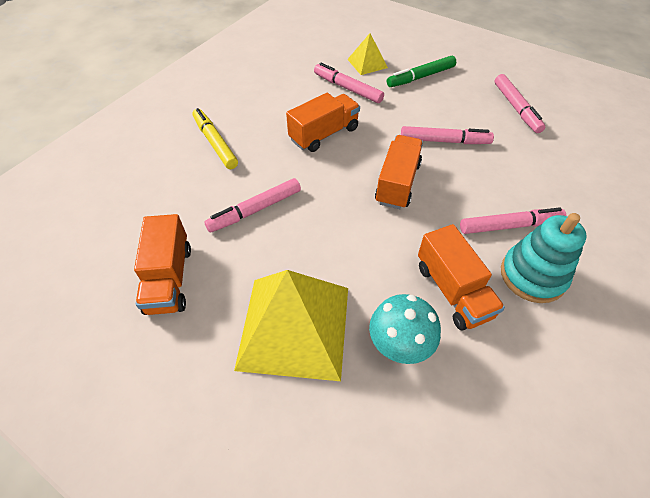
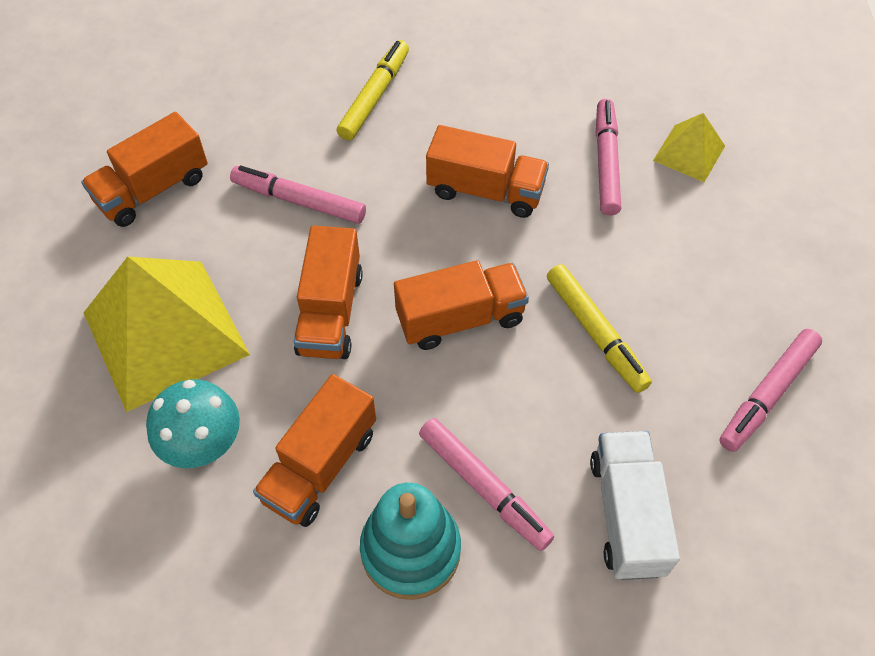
camera: 55 degrees right, 5 degrees up
(348, 234) = (330, 312): none -> orange truck
(421, 77) = (722, 233): green marker -> none
(444, 141) = (595, 333): pink marker -> yellow marker
(555, 182) = (626, 515): none -> white truck

